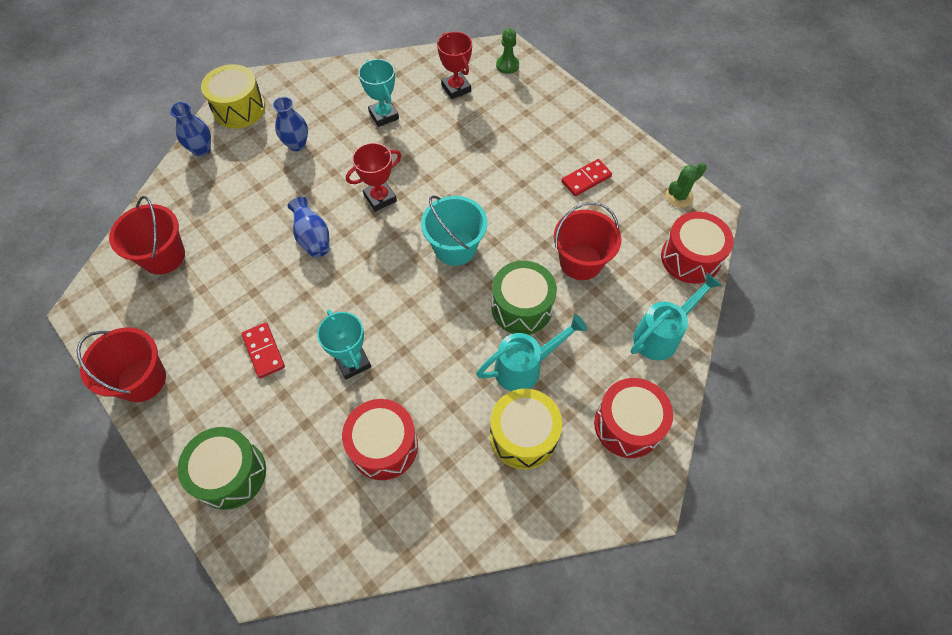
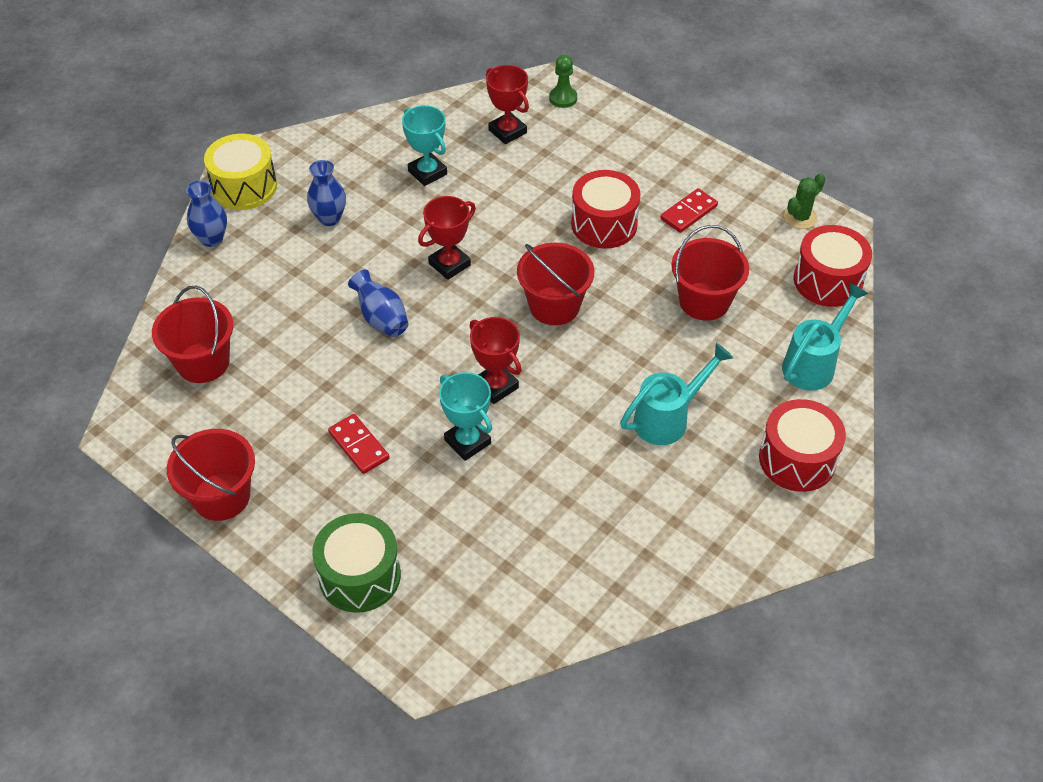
camera: 10 degrees left, 10 degrees down
(384, 446) = (529, 521): red drum -> red drum (604, 224)
(389, 314) = (496, 386): none -> red trophy
(455, 248) = (554, 306): turquoise bucket -> red bucket
(521, 307) = (648, 358): green drum -> none
(523, 436) = (684, 487): yellow drum -> none

